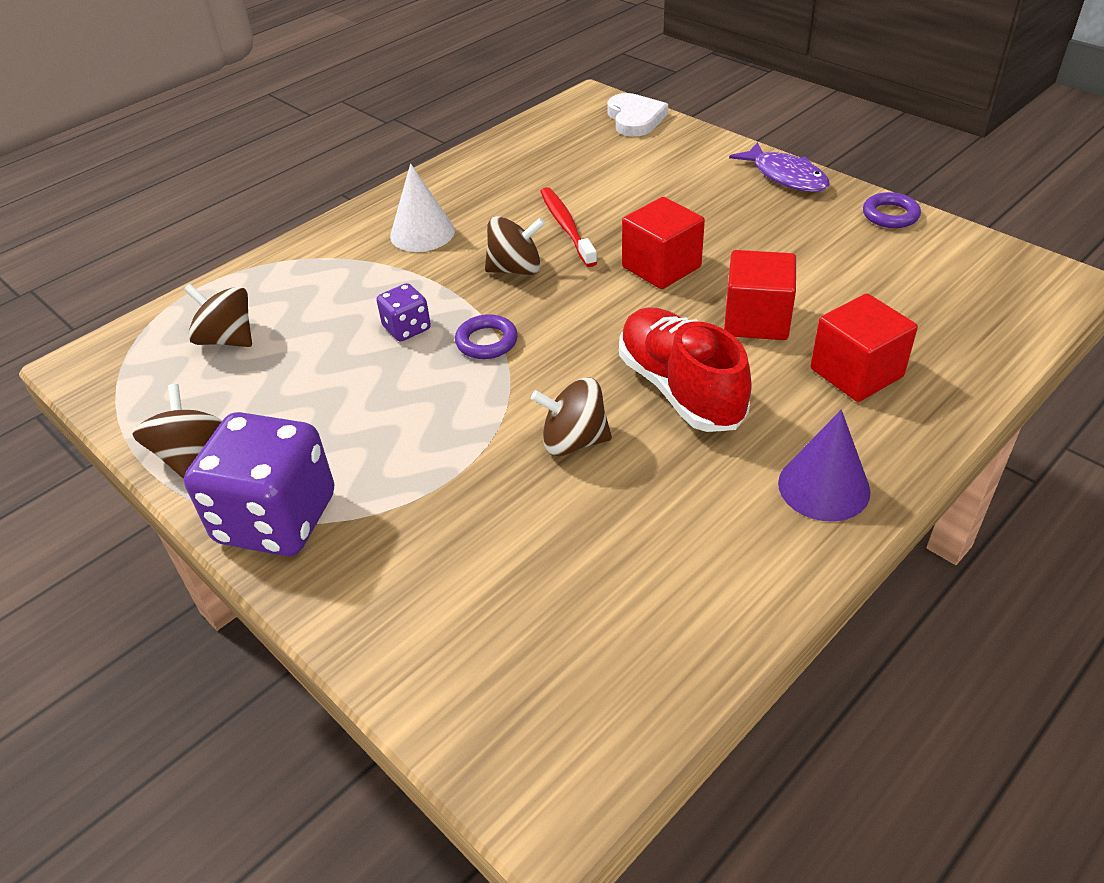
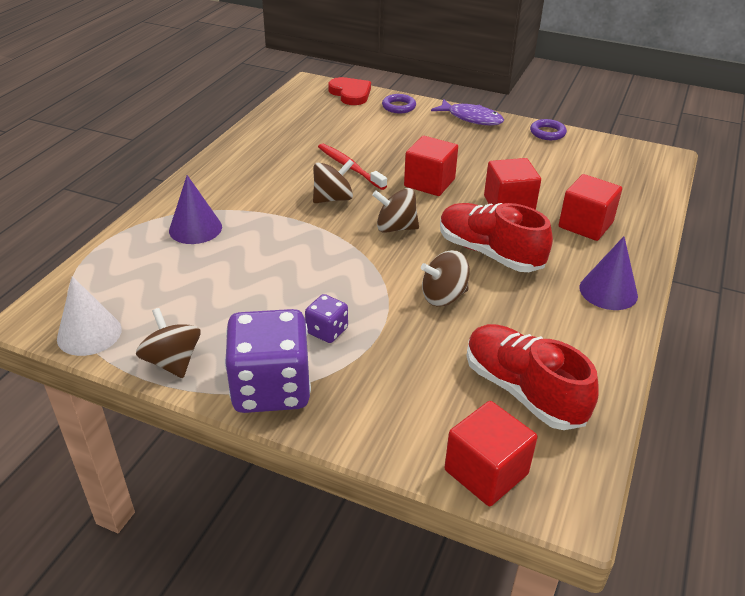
camera: 25 degrees left, 5 degrees down
(227, 339) = (146, 279): brown spinning top -> brown spinning top (395, 228)
(323, 282) = (195, 228): none -> purple cone
(407, 328) = (281, 248): purple dice -> purple dice (327, 331)
(422, 233) = (249, 185): white cone -> white cone (89, 334)
(466, 716) = (486, 472): none -> red cube
(486, 341) = (344, 247): purple ring -> purple ring (398, 107)
(594, 610) = (523, 391): none -> red shoe
(635, 119) = (350, 94): white heart -> red heart

